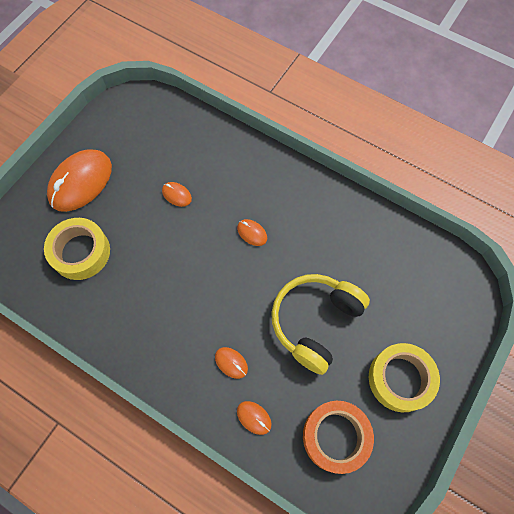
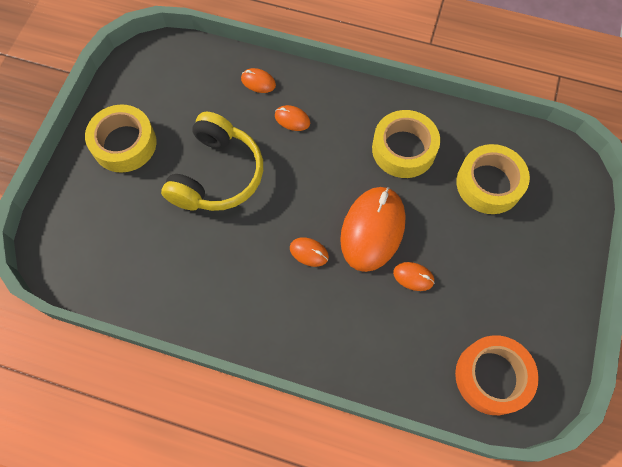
camera: 165 degrees right, 0 degrees up
(81, 182) = (534, 263): orange mouse -> orange mouse (372, 230)
(138, 303) = (403, 149): none -> yellow tape
(335, 437) = (181, 84): orange tape -> orange tape (492, 377)

